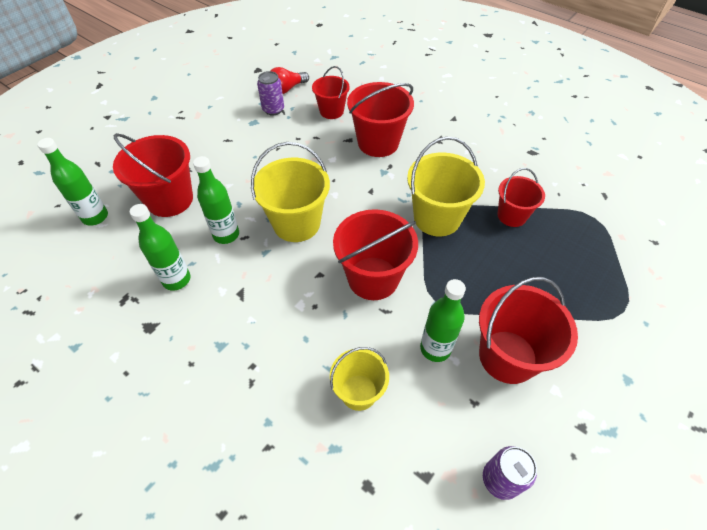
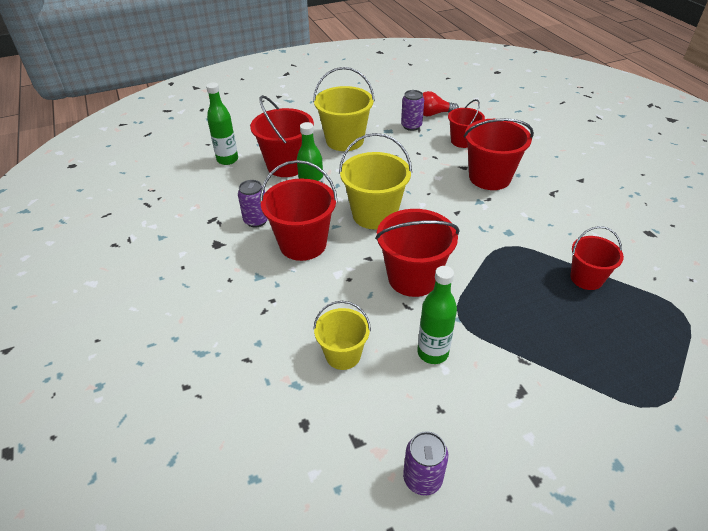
camera: 30 degrees right, 10 degrees down
(176, 280) = (256, 220): green bottle -> purple can
(437, 218) = (506, 254): yellow bucket -> yellow bucket (345, 140)
(507, 356) = (499, 388): red bucket -> red bucket (303, 244)

